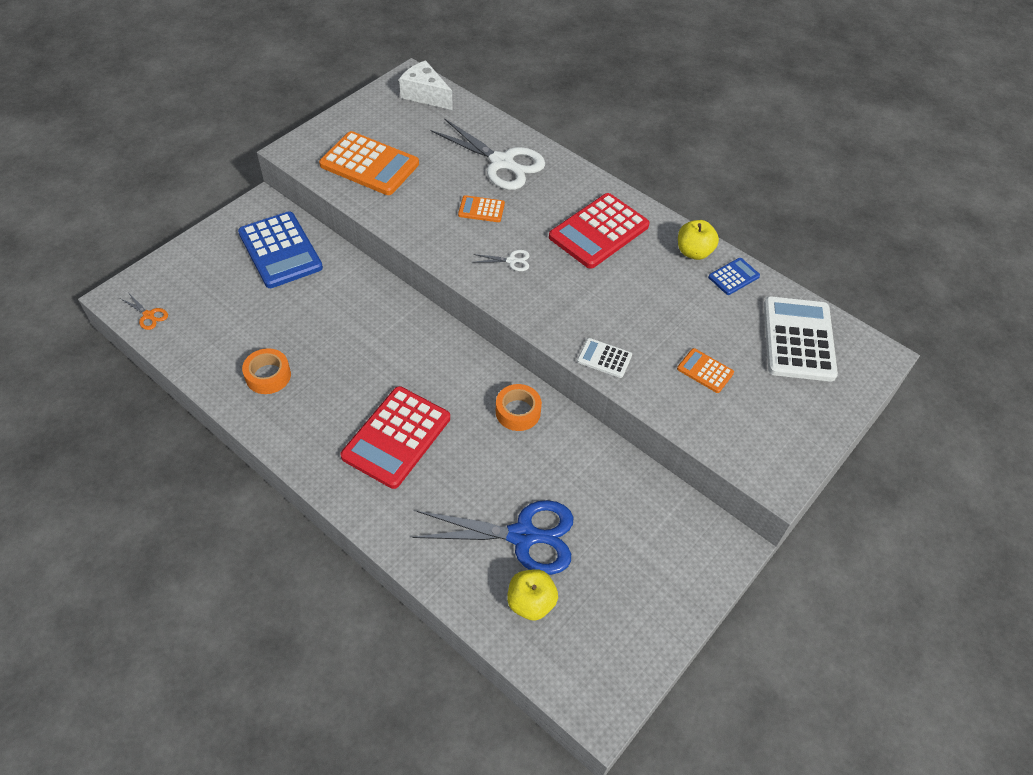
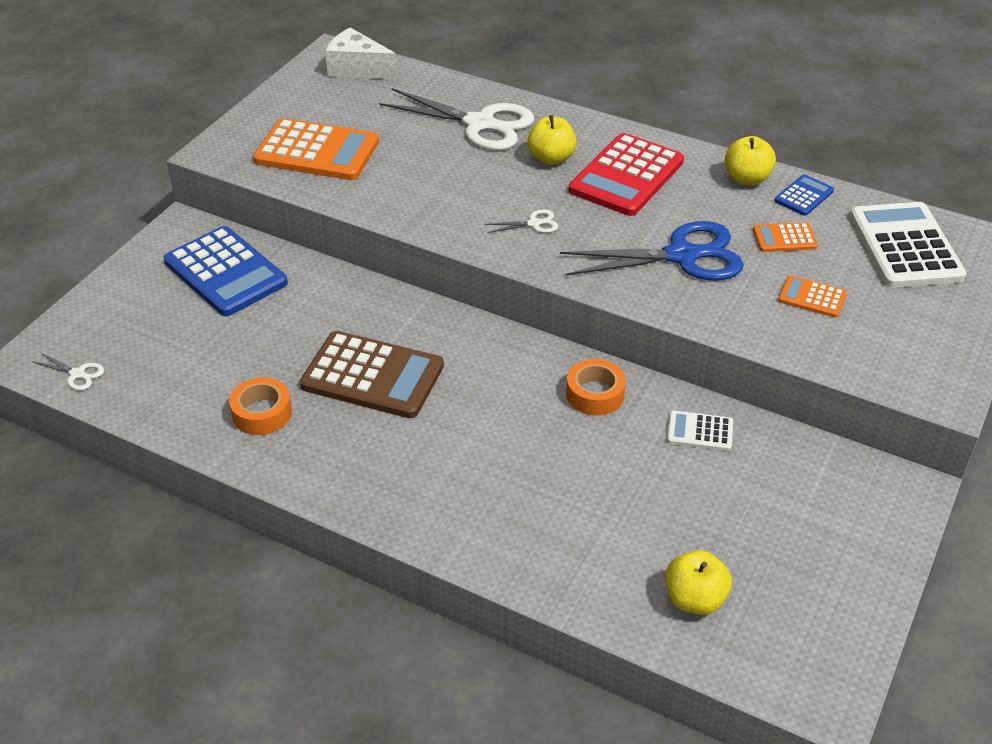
camera: 10 degrees left, 10 degrees down
(148, 315) = (77, 374): orange scissors -> white scissors
(358, 361) = (372, 376): none -> brown calculator
(396, 437) = (454, 450): red calculator -> none
(481, 209) = (475, 176): orange calculator -> orange calculator (784, 238)
(523, 536) = (655, 528): blue scissors -> blue scissors (682, 256)
(546, 204) = (551, 158): none -> yellow apple
(604, 358) = (688, 305): white calculator -> white calculator (700, 431)

